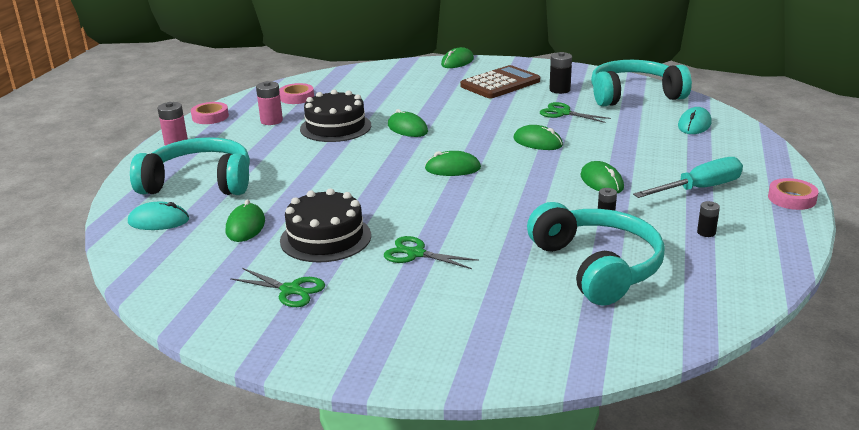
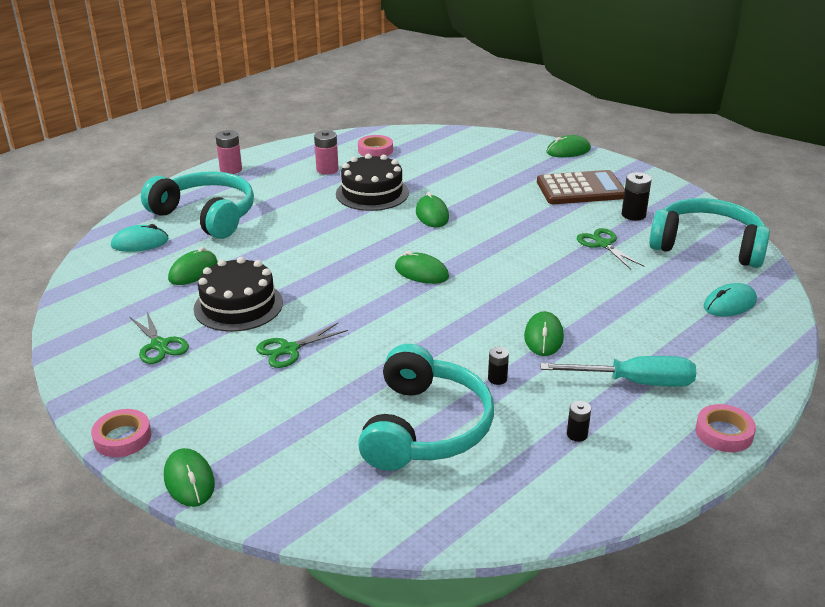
camera: 30 degrees right, 5 degrees up
(159, 221) = (140, 243): turquoise mouse -> turquoise mouse turned 45 degrees counterclockwise
(210, 117) = (284, 150): pink tape -> pink tape (122, 438)
(416, 254) = (289, 349): green scissors -> green scissors turned 90 degrees counterclockwise
(537, 142) = (535, 270): green mouse -> green mouse (189, 480)

